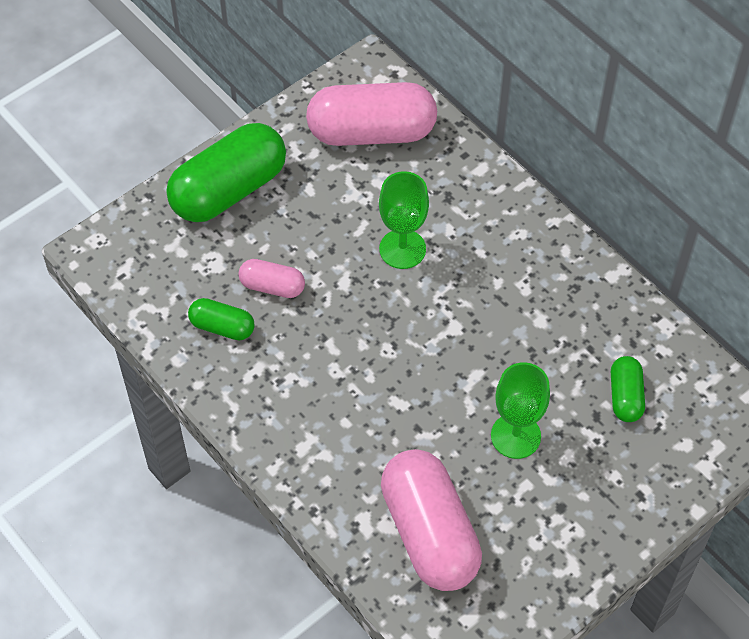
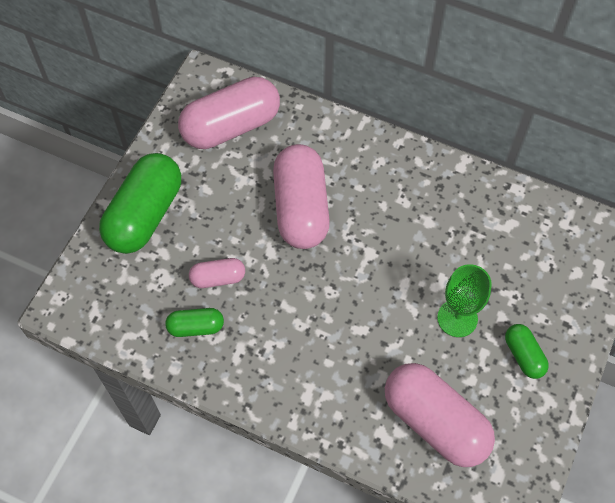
camera: 25 degrees left, 5 degrees up
(402, 249) = (301, 208): green goblet -> pink capsule
(625, 396) = (517, 254): green capsule -> green capsule (523, 355)

